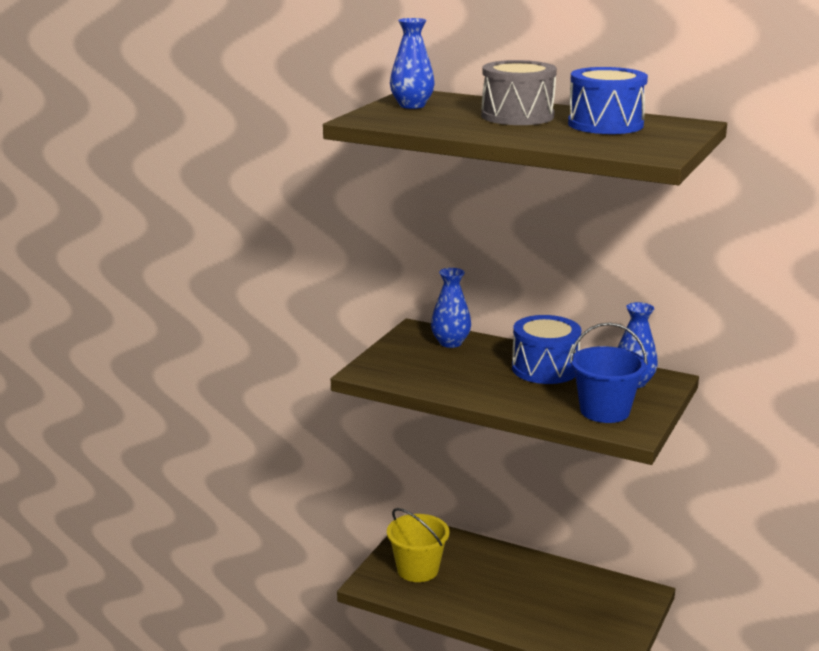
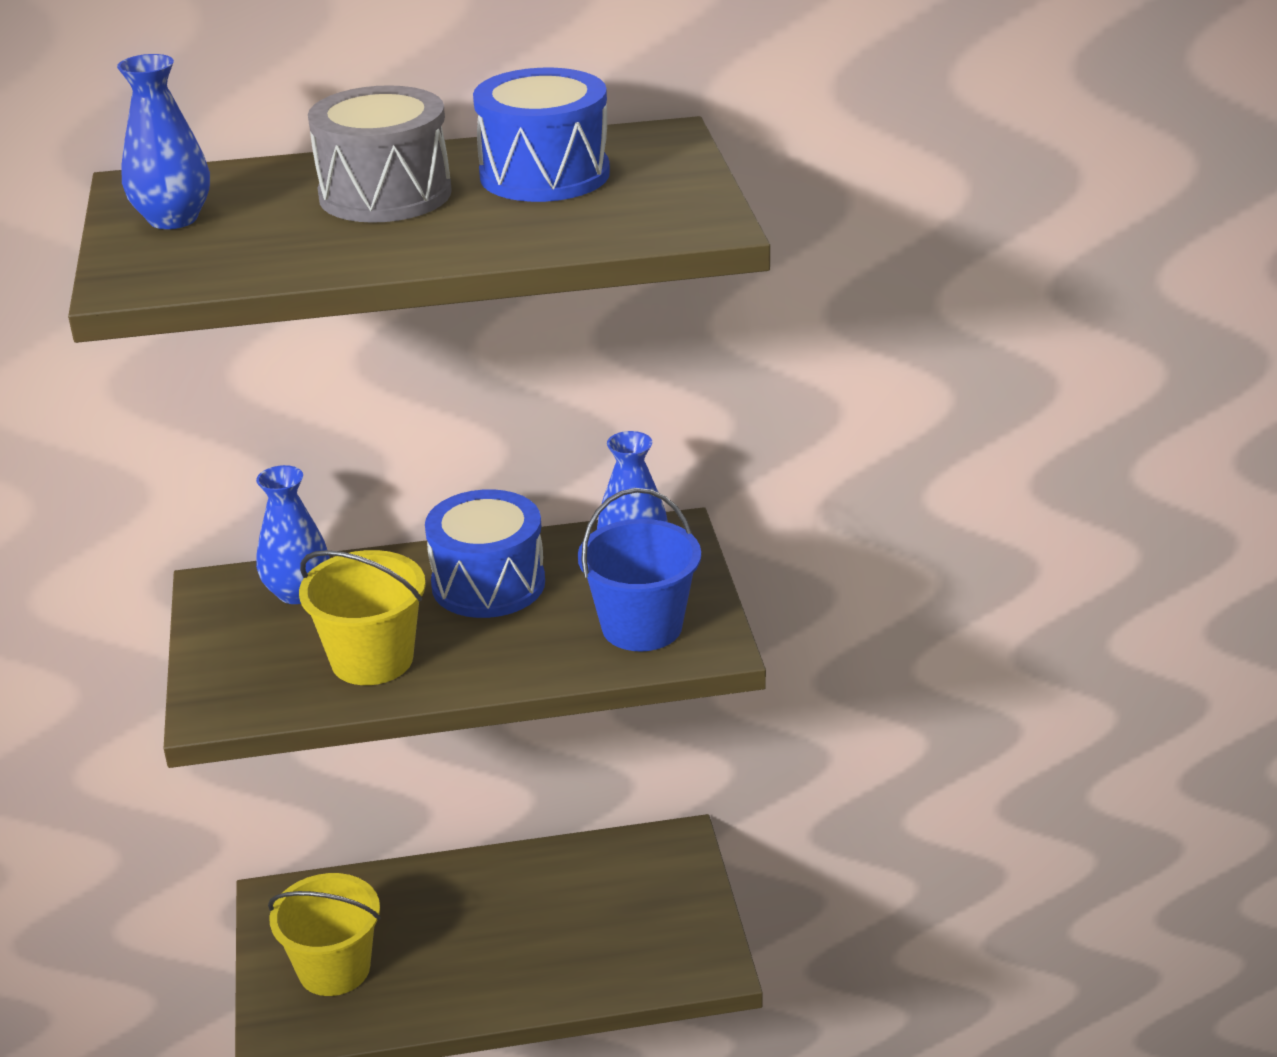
camera: 35 degrees left, 10 degrees up
(456, 378) = (372, 659): none -> yellow bucket

